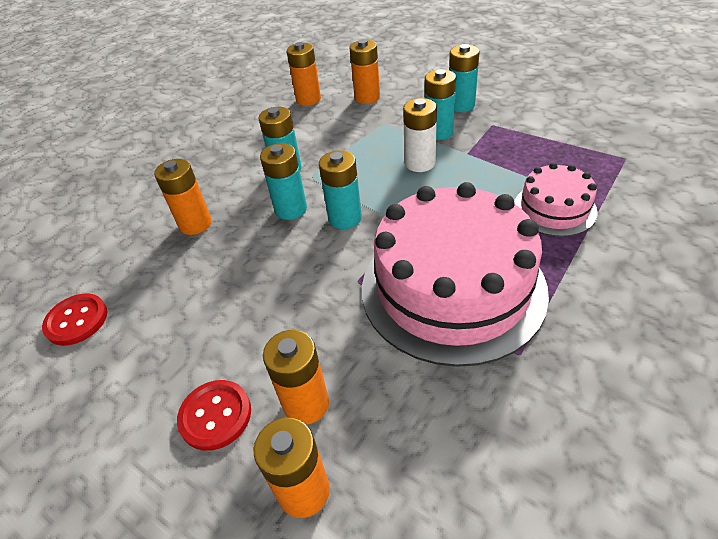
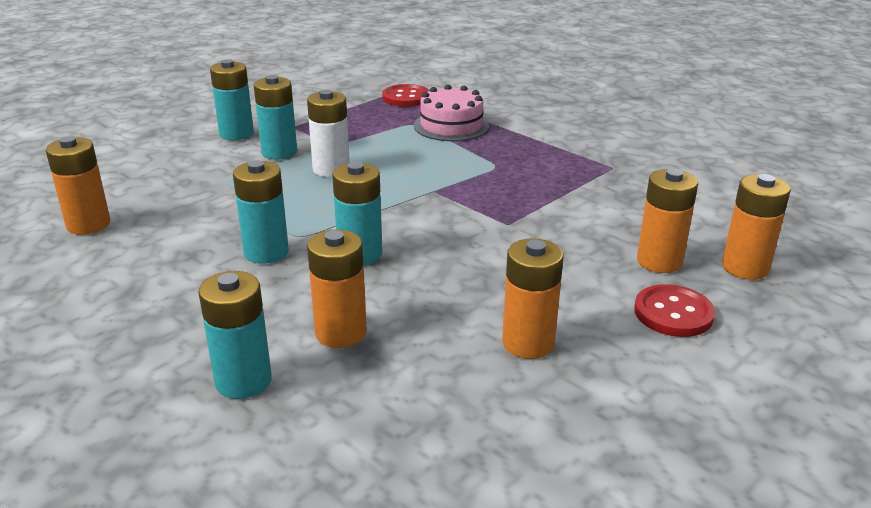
camera: 85 degrees left, 15 degrees down
(77, 320) = (509, 443): red button -> red button (406, 97)
(345, 218) = (401, 220): turquoise battery -> turquoise battery (243, 381)
(367, 97) = (144, 182): orange battery -> orange battery (528, 343)
(452, 288) = (534, 180): pink cake -> none

